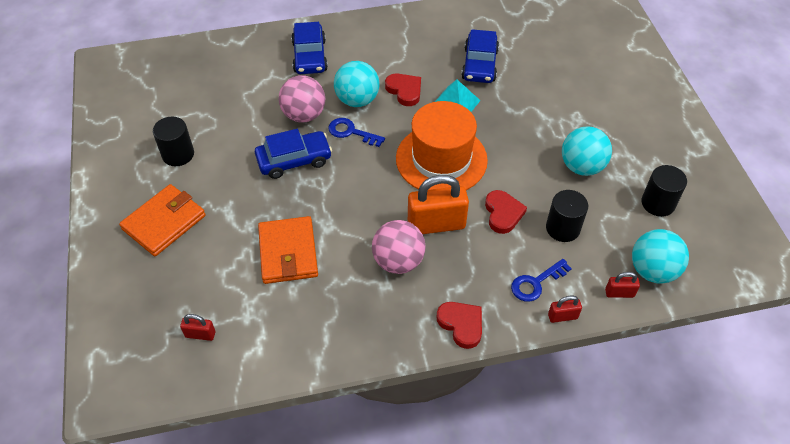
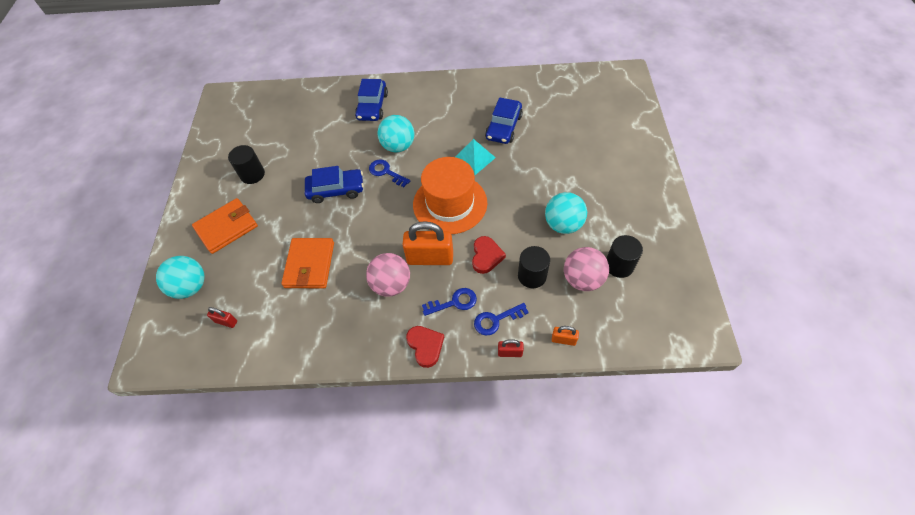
camera: 15 degrees right, 5 degrees up
(304, 115) = (354, 154): pink ball -> pink ball (582, 279)
(404, 91) = (437, 142): red heart -> none
(481, 270) = (454, 302): none -> blue key
(619, 293) = (563, 340): red padlock -> orange padlock
(652, 270) = (598, 324): turquoise ball -> turquoise ball (190, 287)

